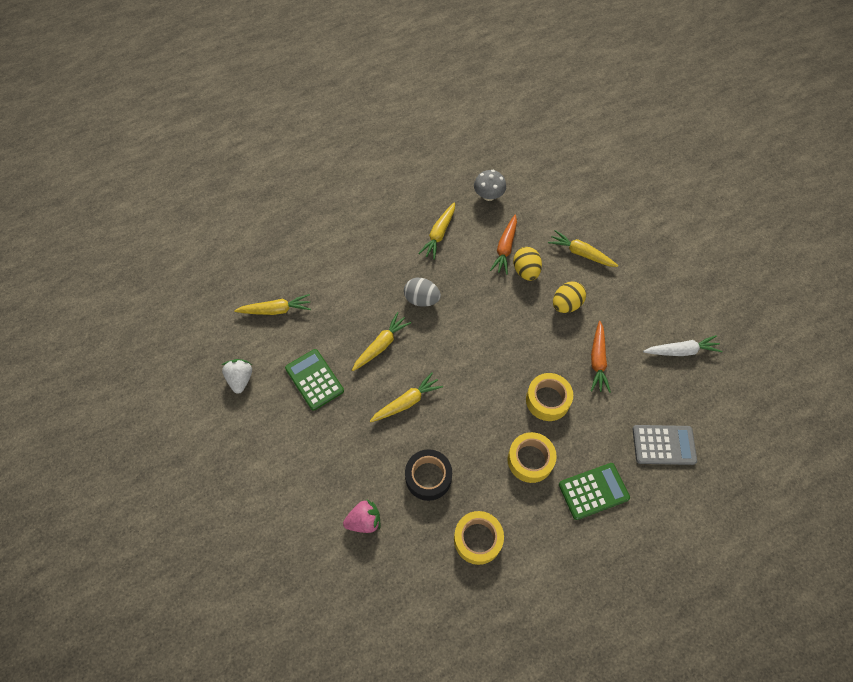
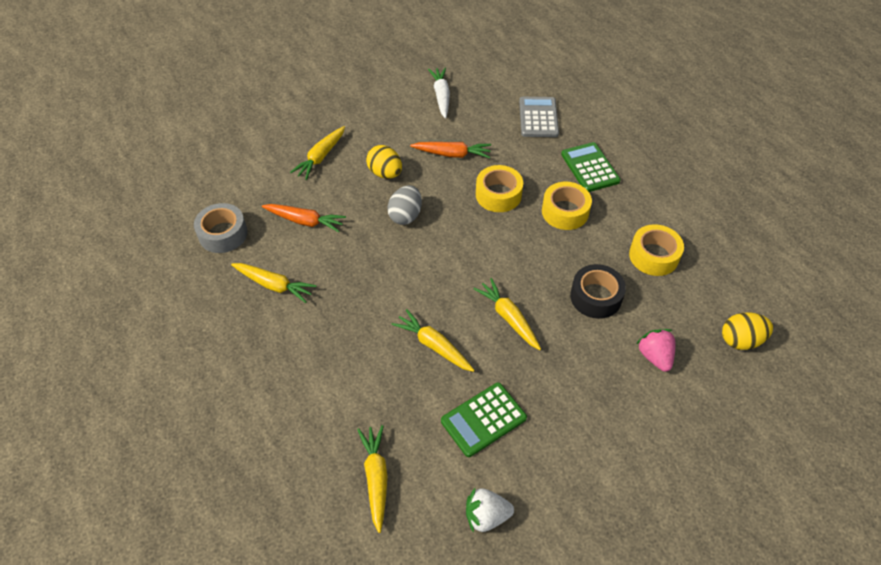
camera: 90 degrees left, 10 degrees down
(421, 299) = (370, 303): grey egg -> grey egg (405, 215)
(488, 195) = (223, 234): grey mushroom -> grey tape
(526, 271) = (339, 204): yellow egg -> yellow egg (741, 340)

